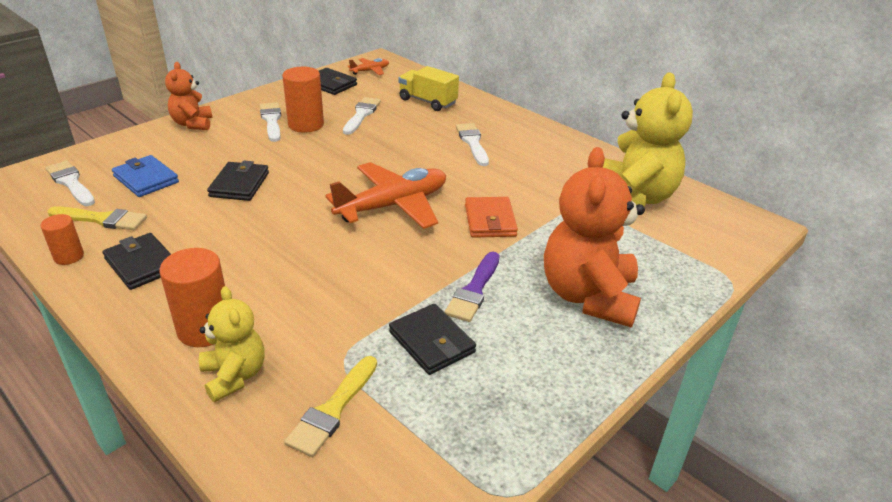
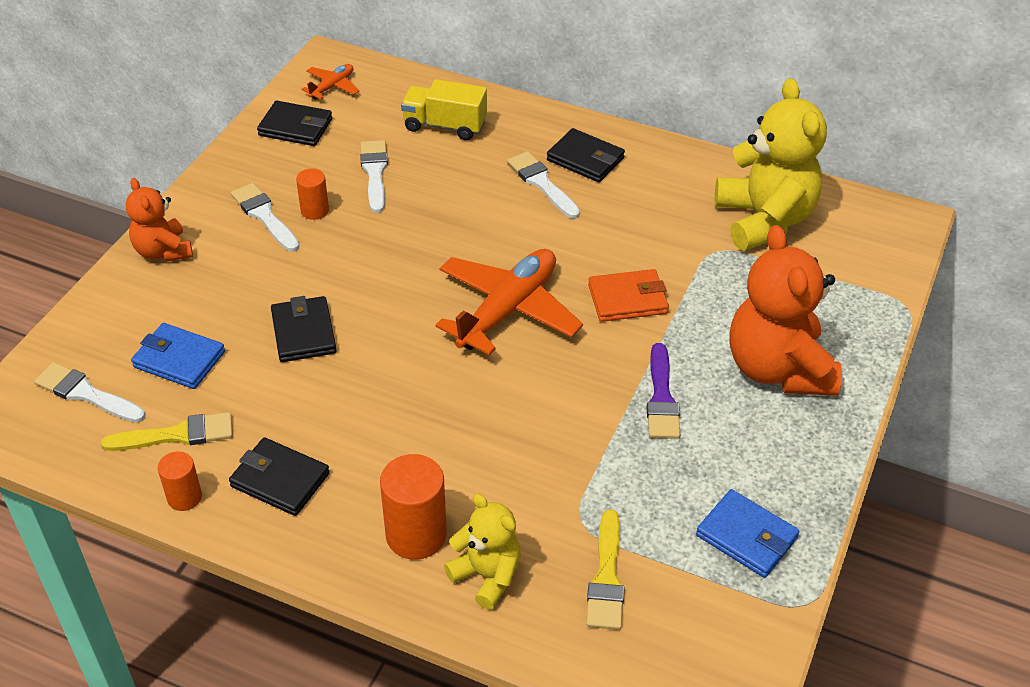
camera: 20 degrees left, 10 degrees up
(306, 125) = (315, 210): orange cylinder -> orange cylinder, size x0.58
(431, 342) = (655, 473): black wallet -> black wallet (585, 159)
(482, 416) = (746, 536): none -> blue wallet
(490, 221) = (627, 299): orange wallet -> orange wallet turned 75 degrees counterclockwise

